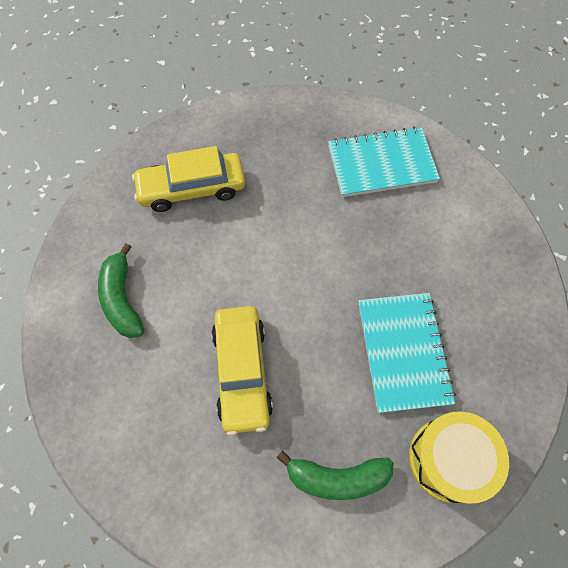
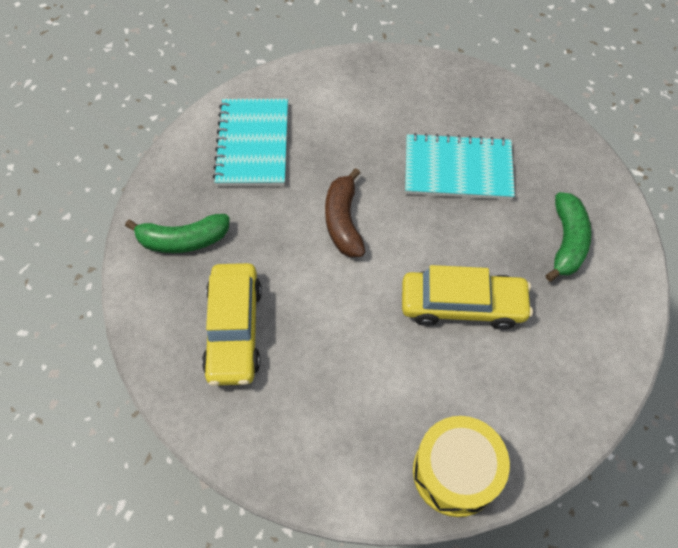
camera: 80 degrees left, 5 degrees down
(122, 299) = (363, 418): green banana -> green banana (183, 240)
(314, 253) = (343, 221): none -> brown banana
(448, 459) = (554, 158): yellow drum -> yellow drum (455, 472)

